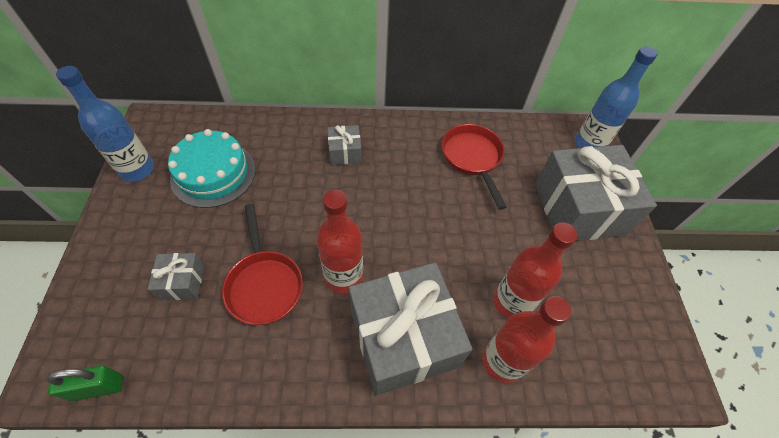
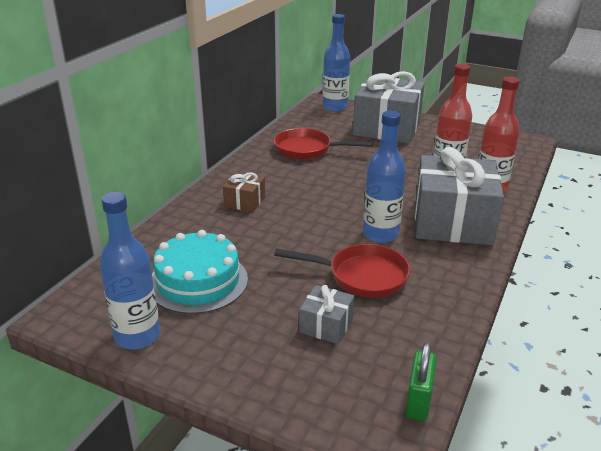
camera: 60 degrees left, 25 degrees down
(343, 276) = (380, 234): red bottle -> blue bottle
(345, 152) = (244, 201): grey gift -> brown gift

